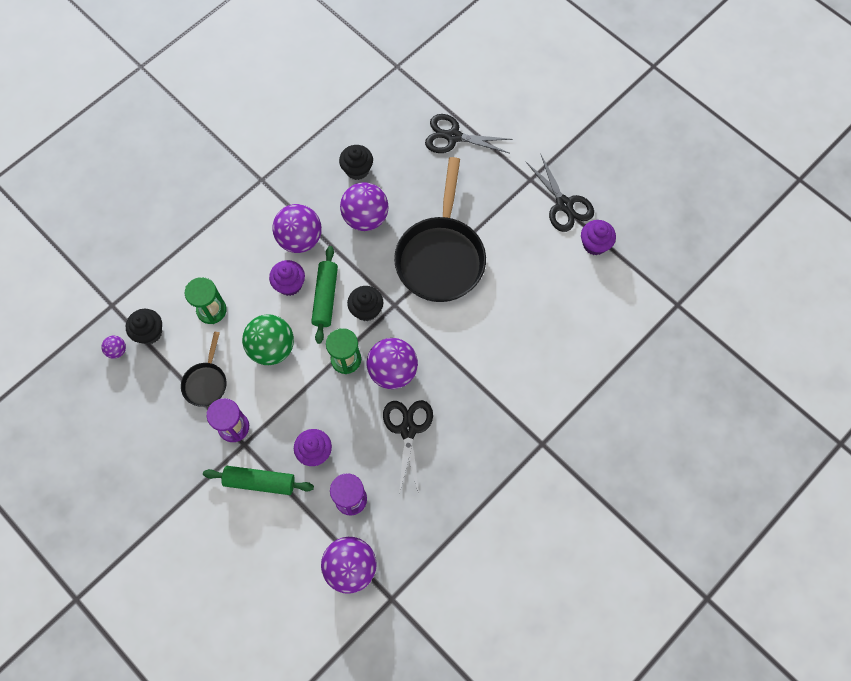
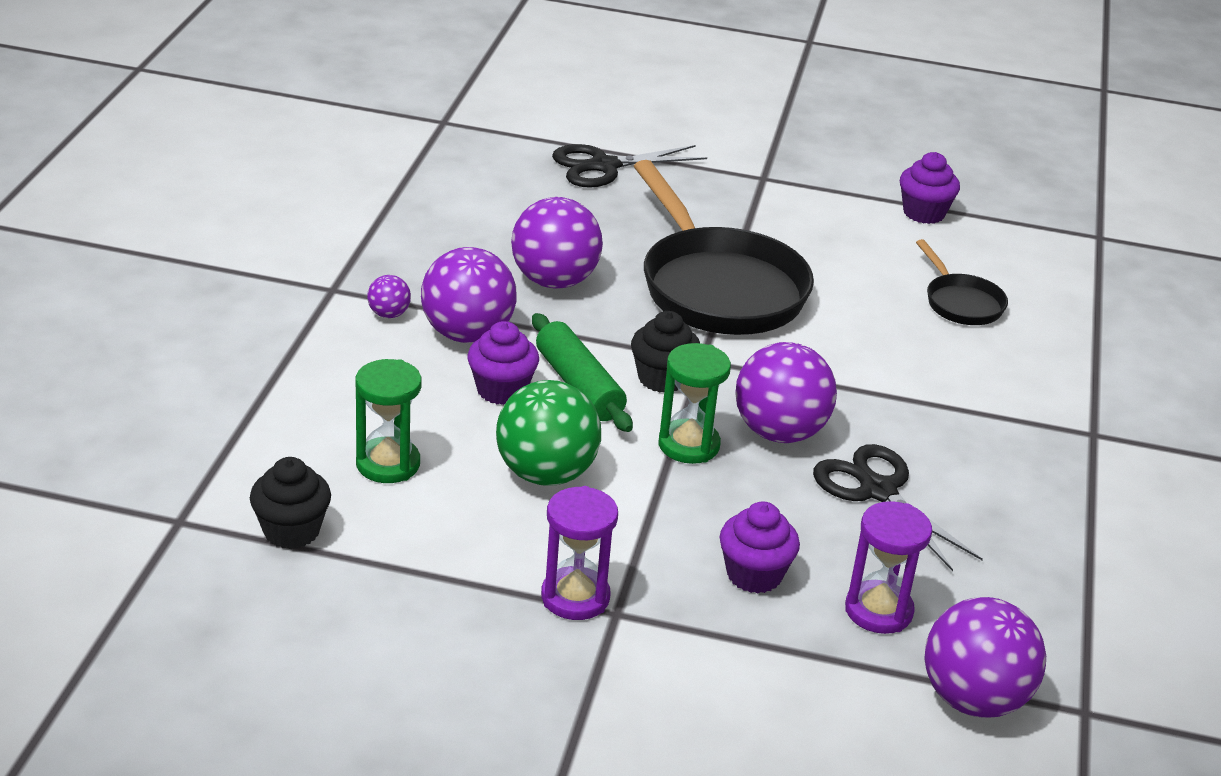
camera: 35 degrees left, 35 degrees down
(117, 350) = (245, 577): purple ball -> purple ball (389, 314)
(206, 382) = (465, 558): black pan -> black pan (961, 303)
(260, 482) = (696, 651): green rolling pin -> none
(357, 170) = (488, 236): black cupcake -> none
(564, 205) = (838, 188): black scissors -> none

